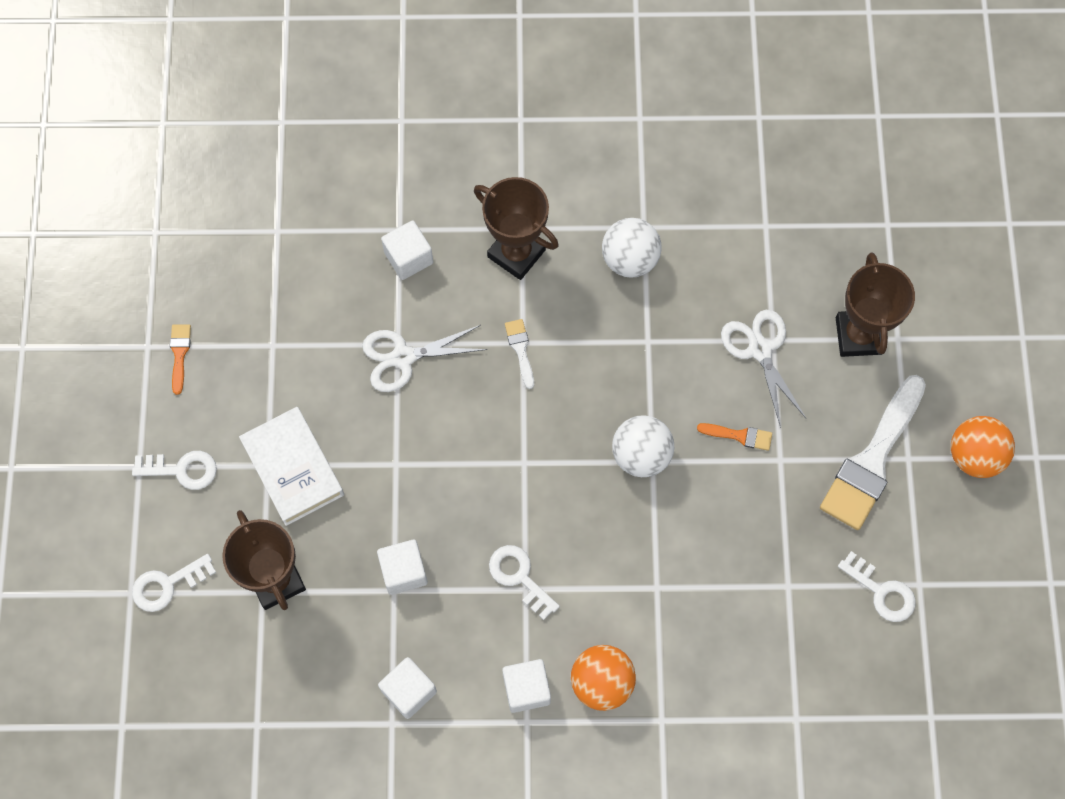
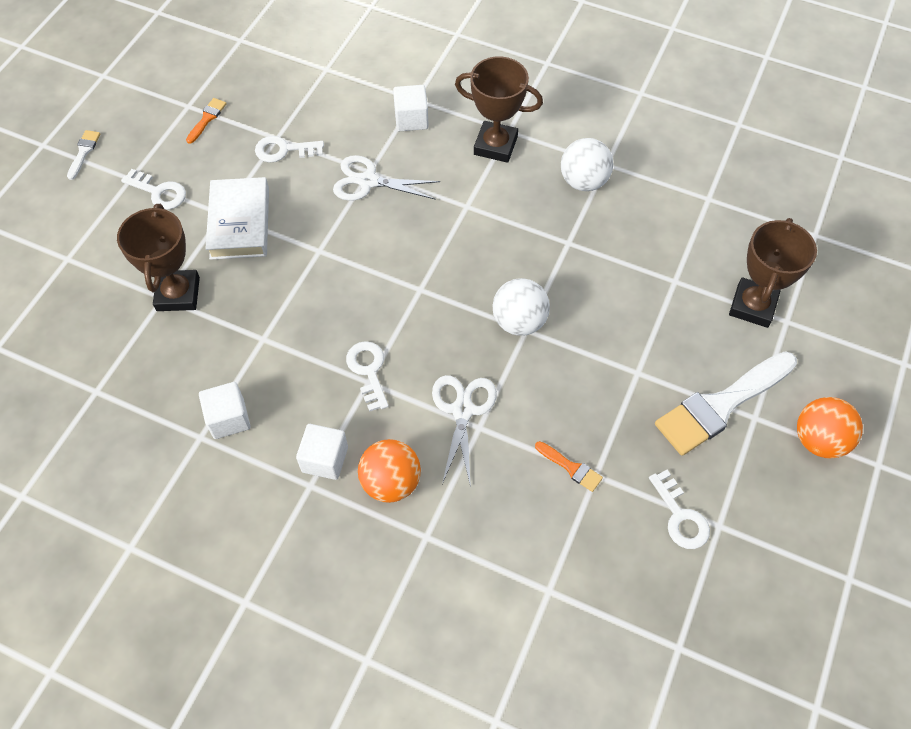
camera: 25 degrees right, 10 degrees down
(167, 585) = (97, 264): white key -> white key (284, 150)
(404, 571) = (279, 328): white cube -> none
(516, 253) = (495, 145): brown trophy -> brown trophy turned 45 degrees counterclockwise
(520, 349) = (462, 210): white brush -> white brush (84, 152)
(739, 436) = (611, 340): orange brush -> orange brush (571, 468)
(760, 350) = (660, 284): white scissors -> white scissors (462, 410)

